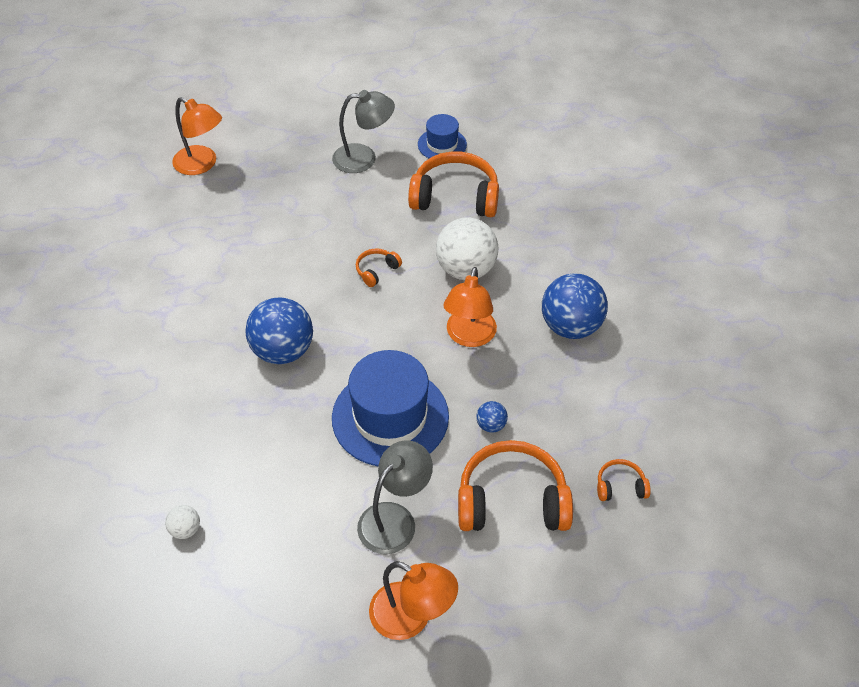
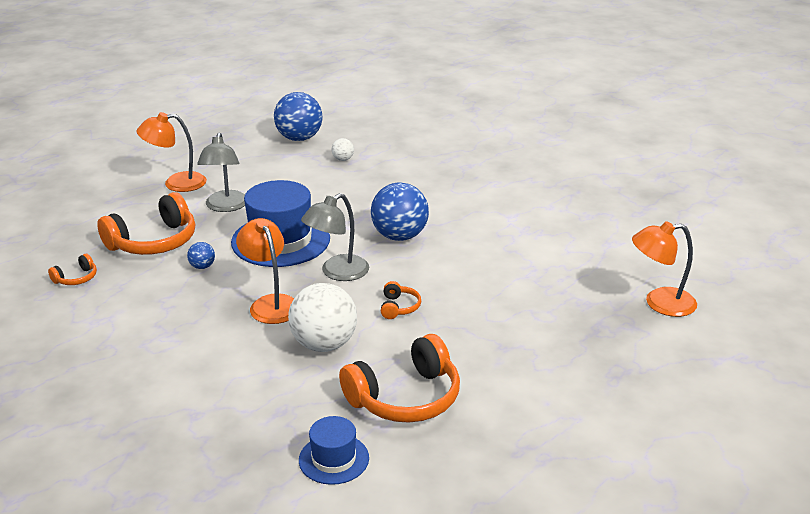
camera: 140 degrees right, 20 degrees down
(364, 158) = (540, 384): grey lamp -> grey lamp (337, 273)
(442, 144) = (486, 443): blue hat -> blue hat (334, 459)
(570, 326) = (187, 349): blue ball -> blue ball (299, 138)

